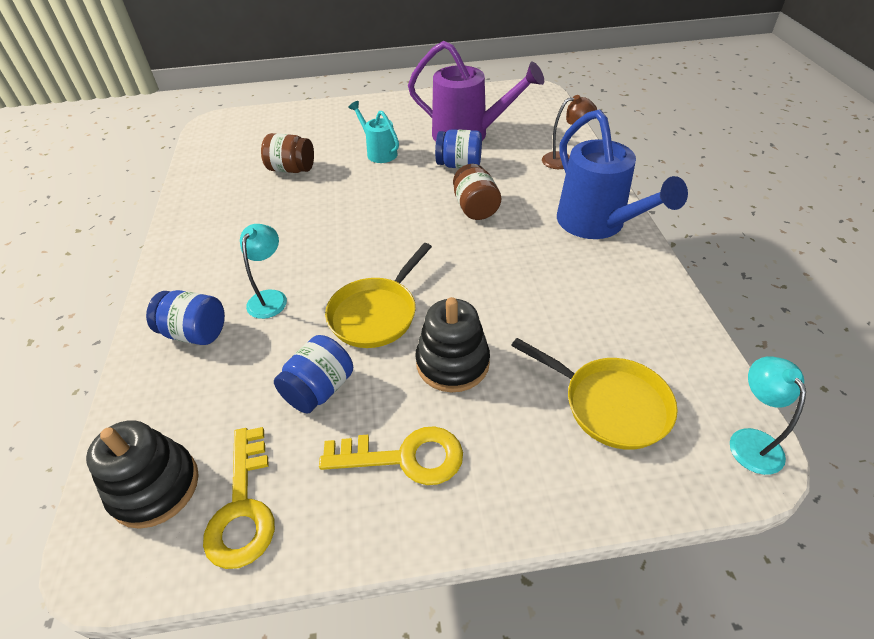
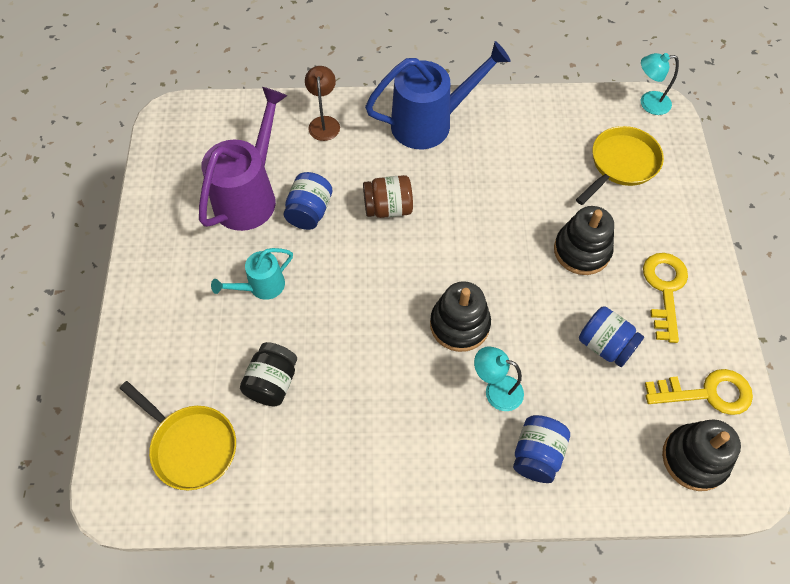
camera: 85 degrees left, 15 degrees up
(291, 169) = (272, 382): brown jar -> black jar
(345, 266) = (459, 324): none -> black stacking toy
(376, 314) = (524, 301): yellow pan -> yellow pan (191, 446)

